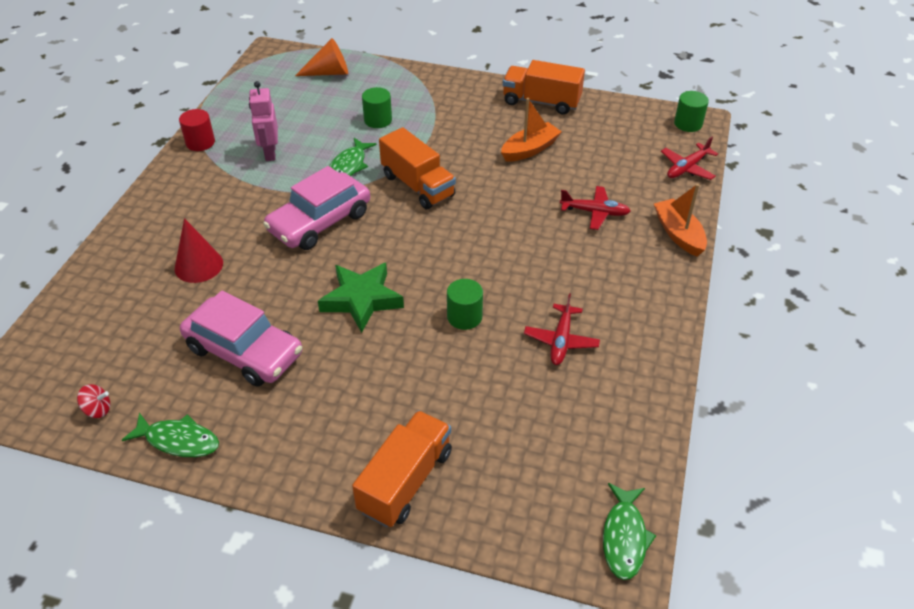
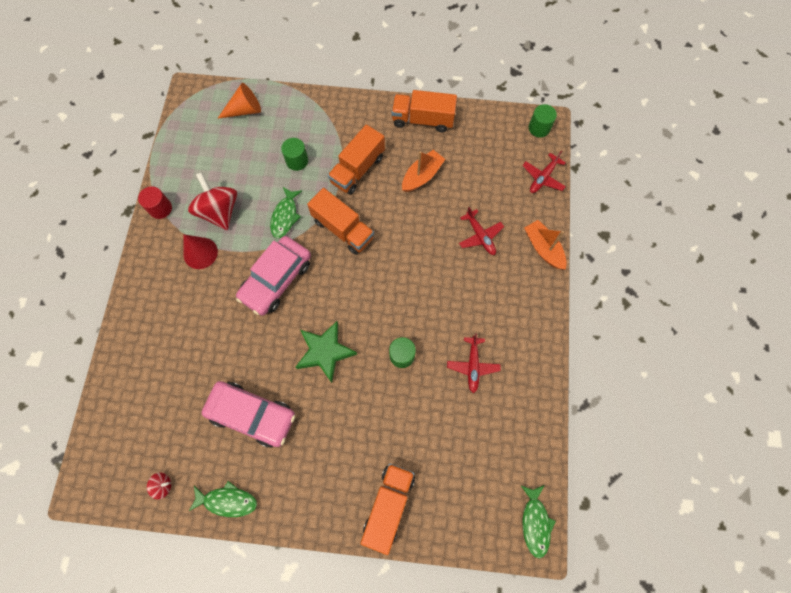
camera: 10 degrees left, 25 degrees up
(198, 265) = (196, 339): red cone -> red cone (200, 253)
(270, 153) = (219, 211): pink robot -> red spinning top
(450, 135) = (357, 169): none -> orange truck
(595, 212) = (480, 236): red plane -> red plane turned 60 degrees clockwise

